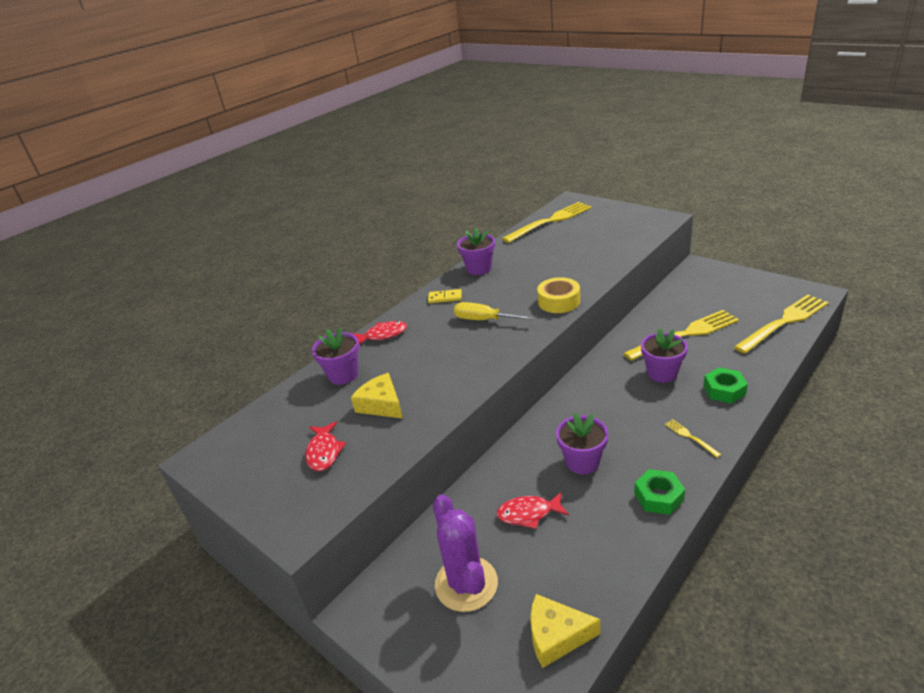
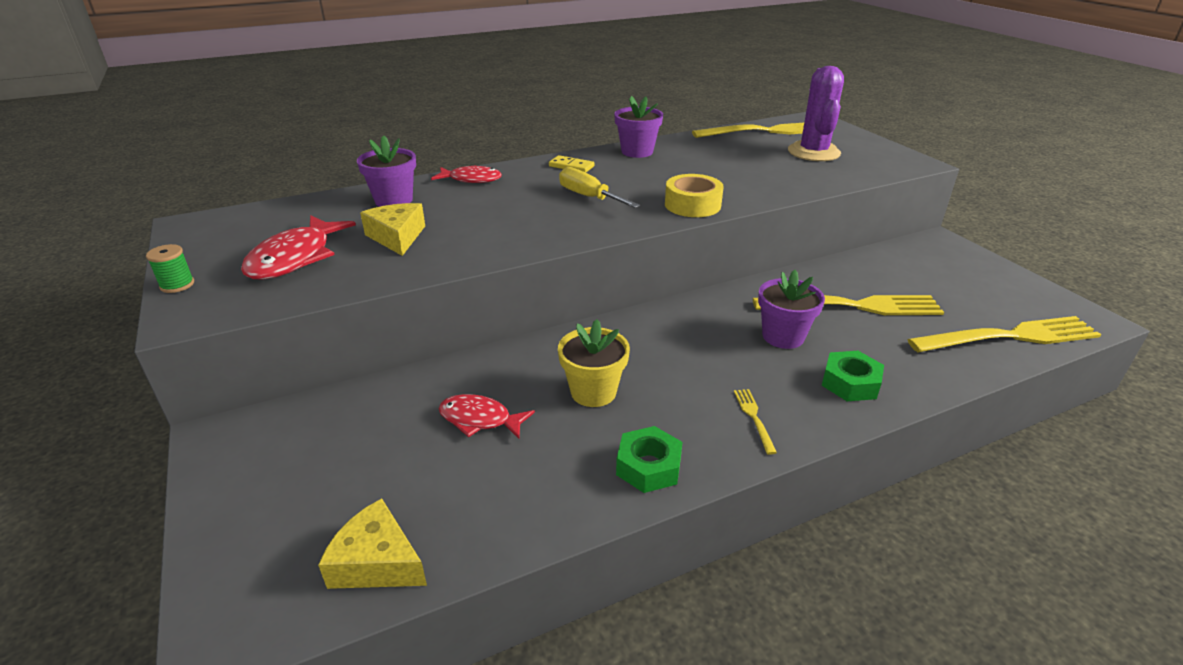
camera: 20 degrees right, 0 degrees up
(257, 511) = (177, 285): none -> green spool
(324, 452) = (295, 258): red fish -> red fish, size x1.55
(466, 584) = (343, 460): purple cactus -> purple cactus (813, 152)
(582, 462) = (593, 392): purple flower pot -> yellow flower pot

